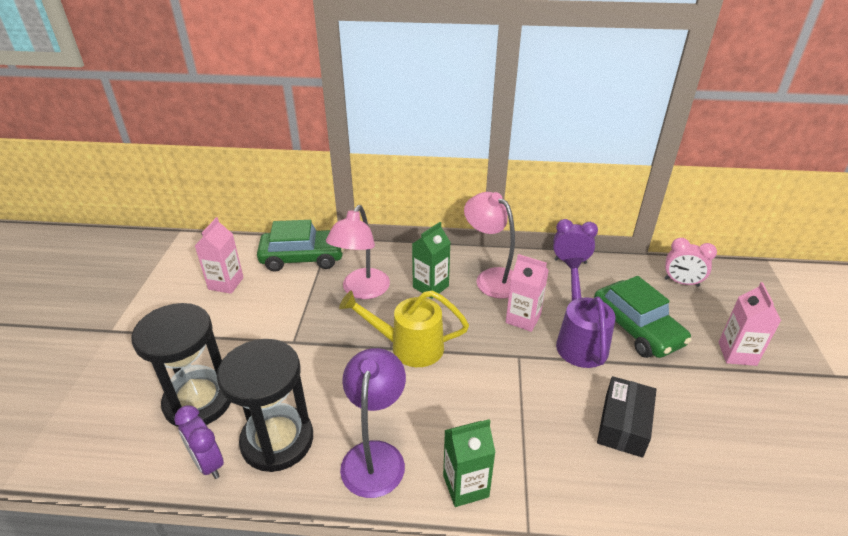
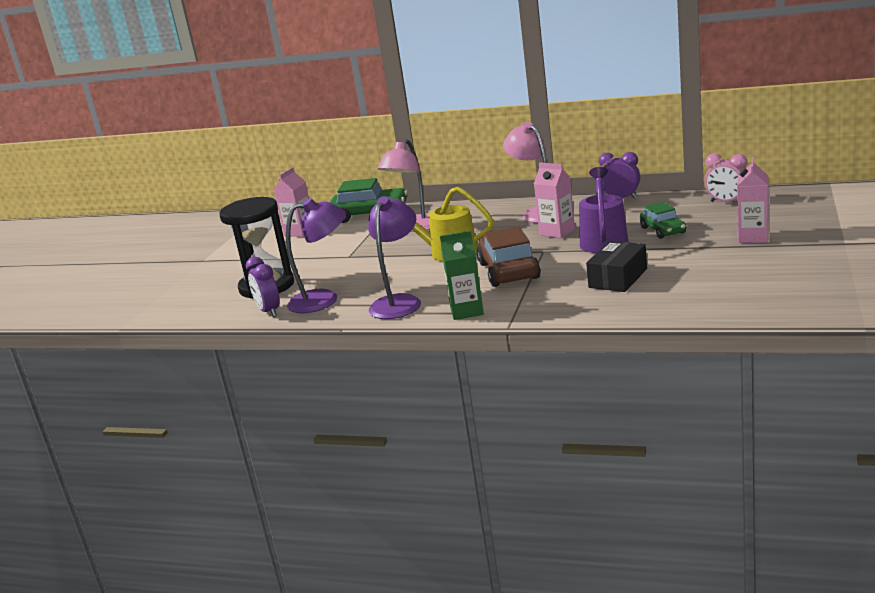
camera: 15 degrees right, 15 degrees down
(277, 440) = (324, 300): black hourglass -> purple lamp
(430, 286) = (479, 221): green carton -> none
(491, 395) = (508, 271): none -> brown car
(636, 328) = (663, 230): green car -> green car, size x0.60

